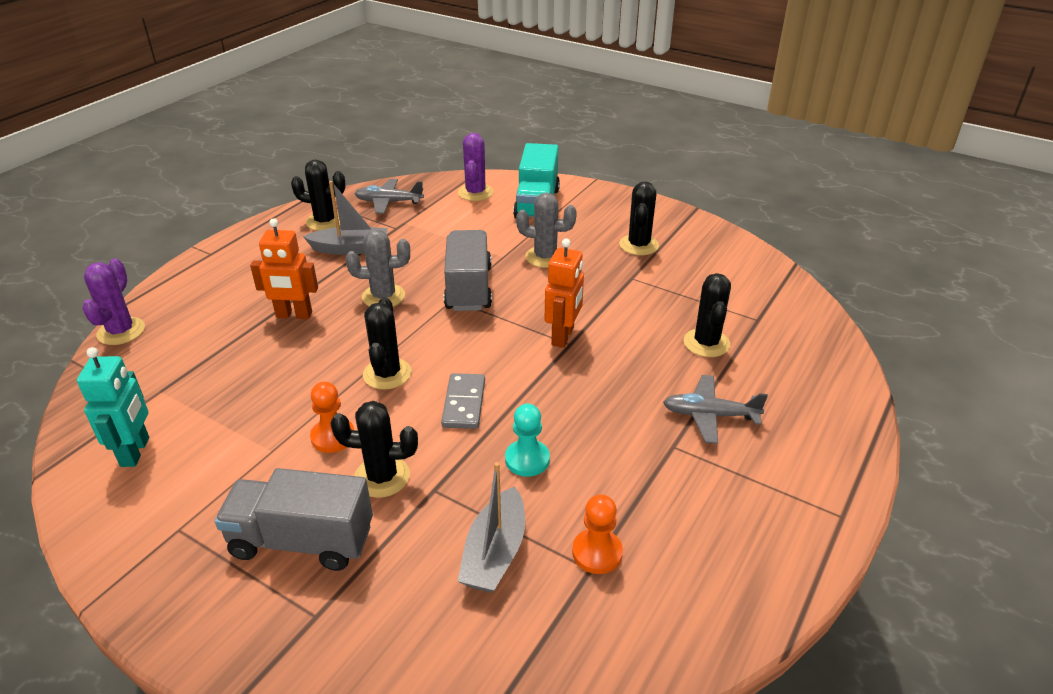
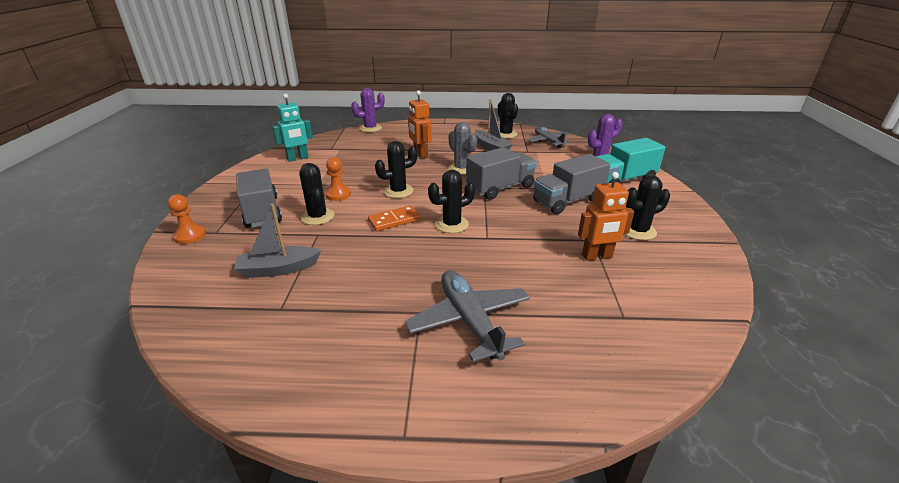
camera: 60 degrees right, 5 degrees down
(464, 403) = (394, 220): grey domino -> orange domino
(527, 459) = (362, 256): turquoise pawn -> none
(545, 257) = (567, 201): grey cactus -> grey truck
(563, 336) = (491, 233): orange robot -> orange robot (597, 256)
(597, 553) = (295, 307): orange pawn -> orange pawn (190, 236)
(706, 343) = (556, 296): black cactus -> black cactus (451, 224)
(710, 415) = (469, 321): grey plane -> grey plane, size x1.51

